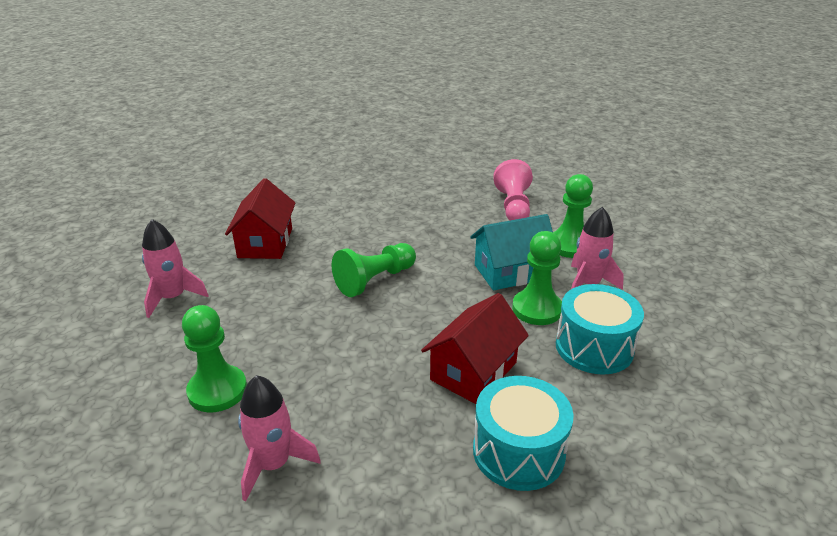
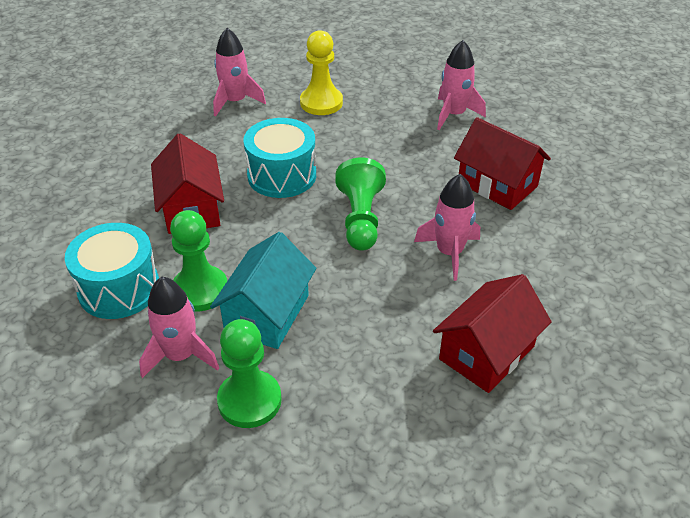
camera: 130 degrees right, 10 degrees up
(217, 390) = (321, 103): green pawn -> yellow pawn
(365, 234) = (449, 253): none -> pink rocket
(429, 197) = (486, 353): none -> red house
(513, 206) = (384, 420): pink pawn -> none
(518, 452) = (111, 185): turquoise drum -> turquoise drum (282, 175)

